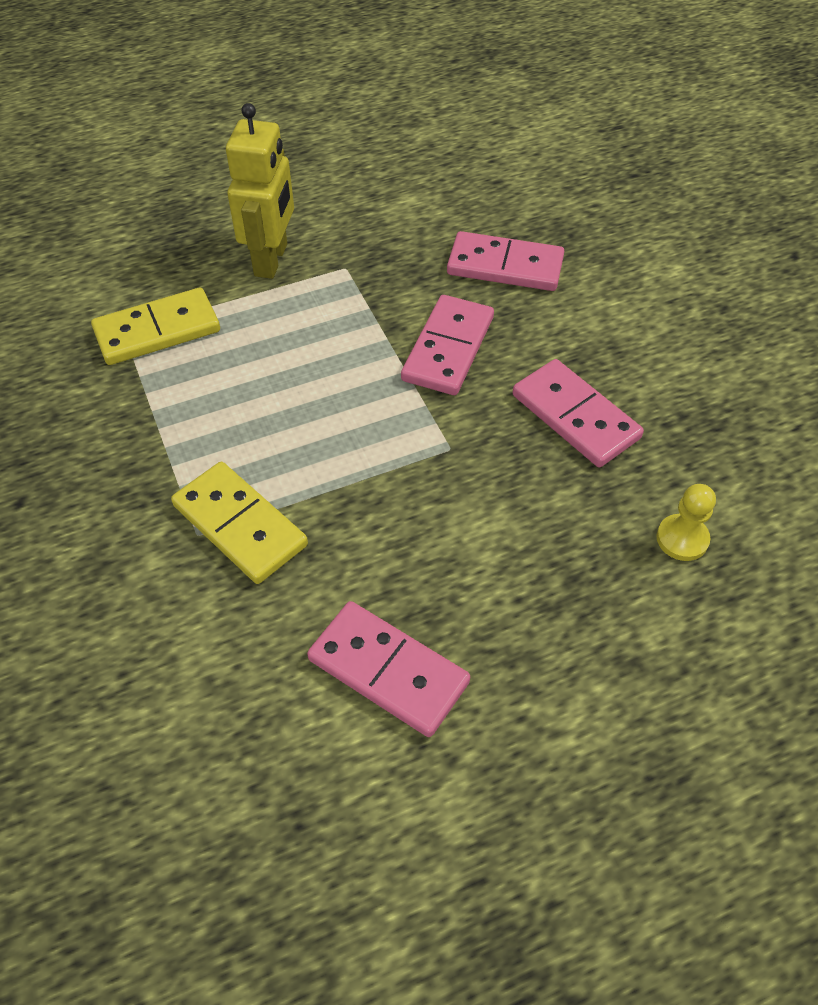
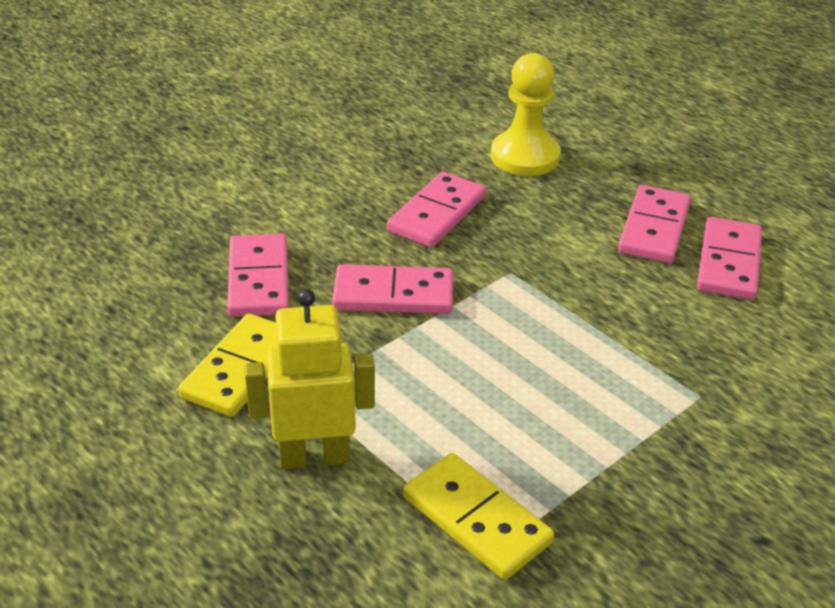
camera: 110 degrees left, 15 degrees down
(240, 525) = (671, 372): yellow domino -> yellow domino (240, 369)
(484, 619) = (654, 228): none -> pink domino
(682, 539) = (525, 157): yellow pawn -> yellow pawn, size x1.83

